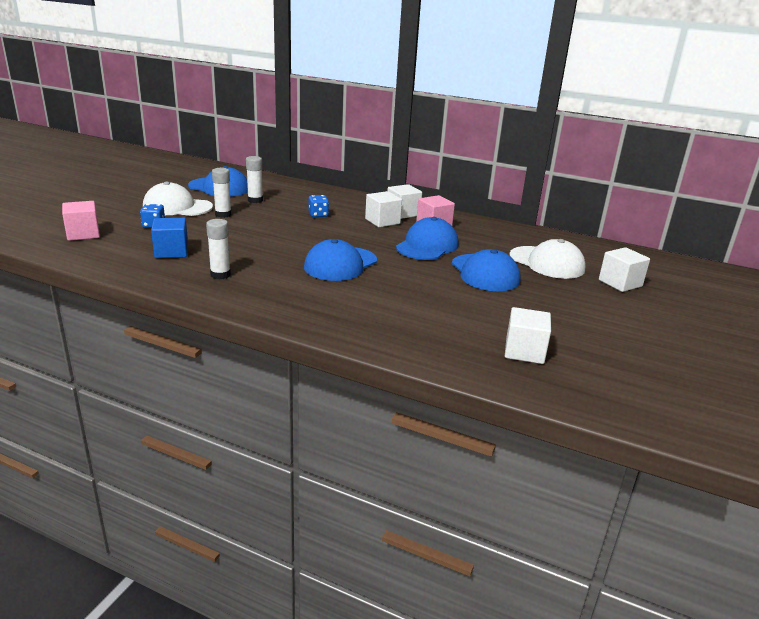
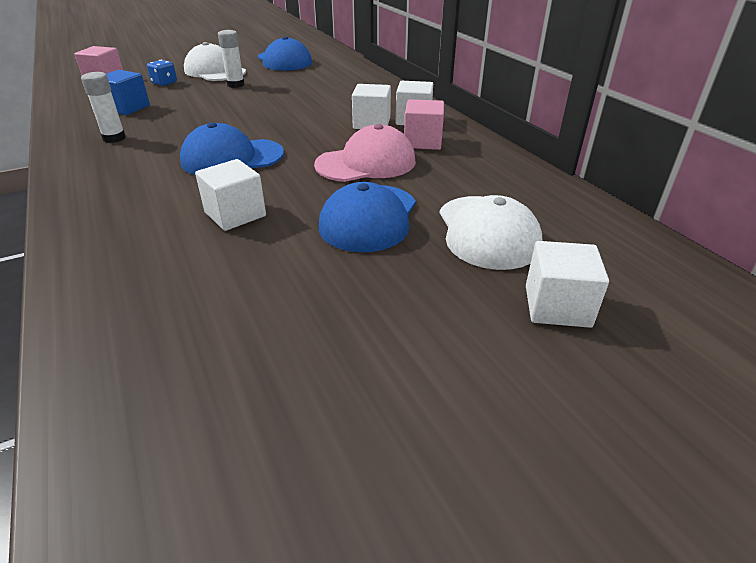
camera: 40 degrees right, 10 degrees up
(255, 200) = (290, 77): white glue stick -> none
(318, 215) = (319, 102): blue dice -> none
(427, 246) = (366, 163): blue cap -> pink cap
(524, 351) = (195, 350): white cube -> white cube (235, 214)

